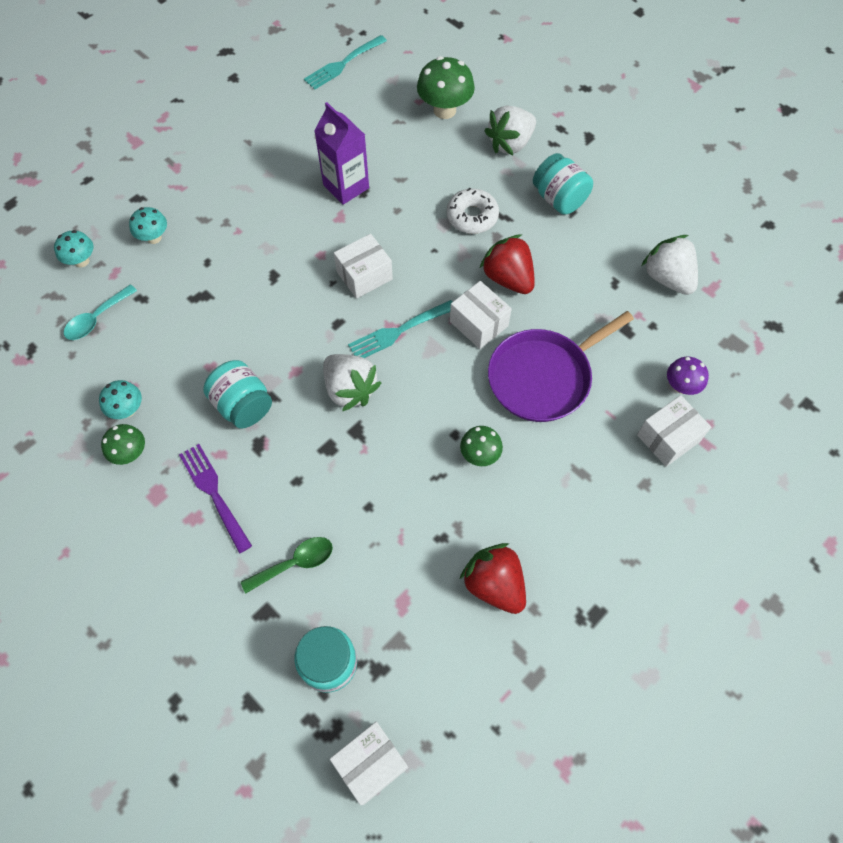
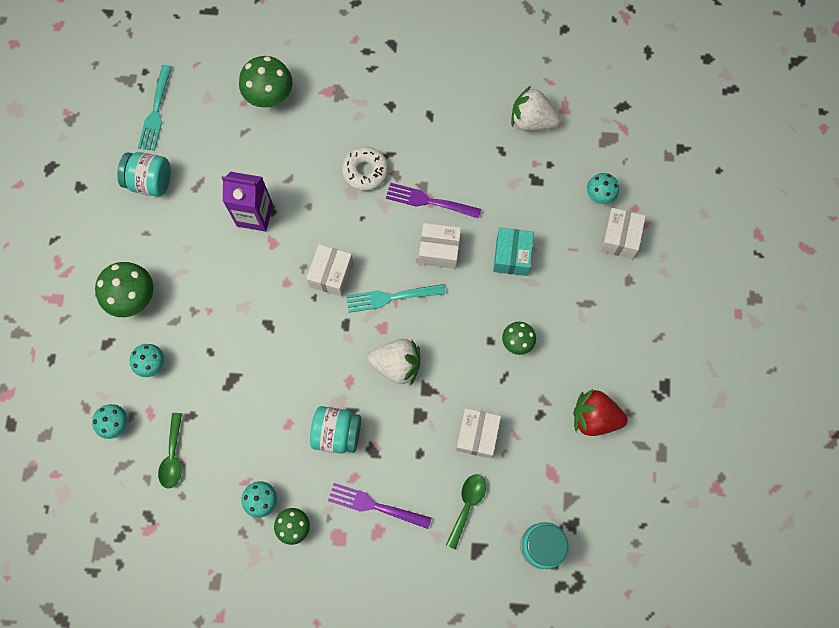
camera: 40 degrees left, 10 degrees up
(97, 318) = (173, 456): turquoise spoon -> green spoon
(191, 180) = (133, 298): none -> green mushroom
(370, 764) = (614, 580): white box -> white box (477, 435)
(399, 331) = (392, 297): turquoise fork -> turquoise fork turned 60 degrees clockwise
(508, 278) = (430, 201): red strawberry -> purple fork
(510, 144) = (341, 91): white strawberry -> none
(543, 377) = (512, 256): purple pan -> turquoise box
(559, 199) = (413, 112): turquoise jar -> turquoise jar (150, 181)
(681, 386) = (599, 195): purple mushroom -> turquoise mushroom

